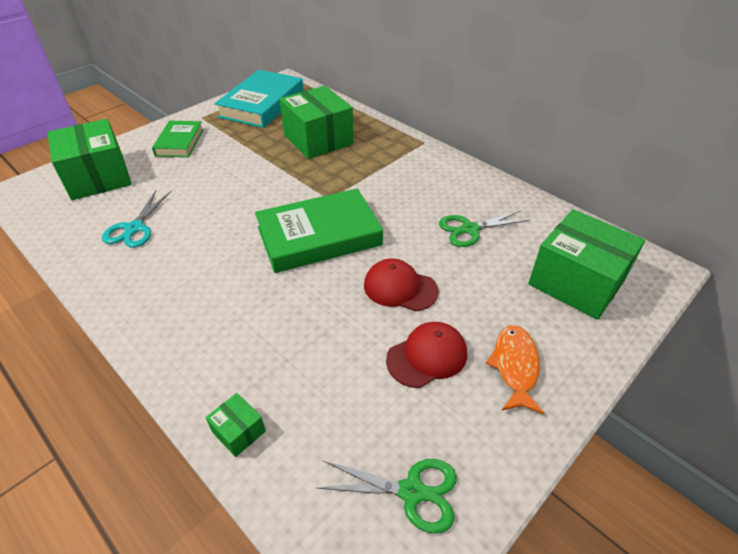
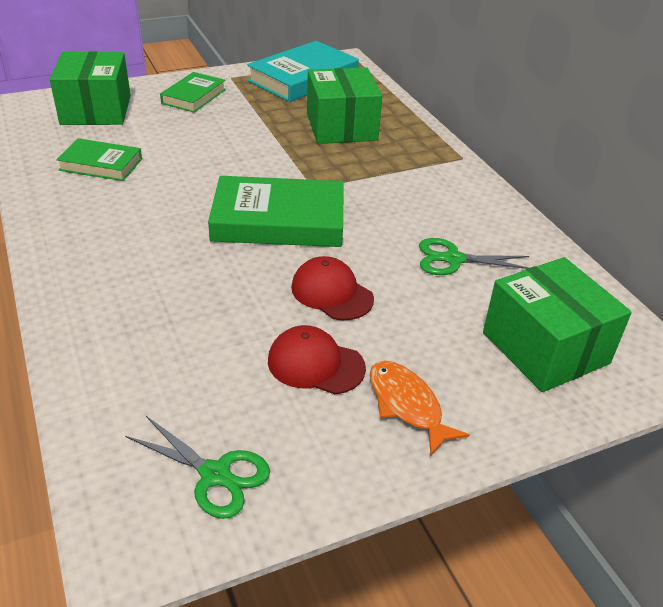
camera: 20 degrees right, 5 degrees down
(134, 228) = (101, 164): turquoise scissors -> green book
(238, 431) = (86, 366): green box -> none
(427, 356) = (315, 364): red cap -> red cap turned 150 degrees counterclockwise
(515, 366) = (407, 405): orange fish -> orange fish turned 60 degrees counterclockwise

